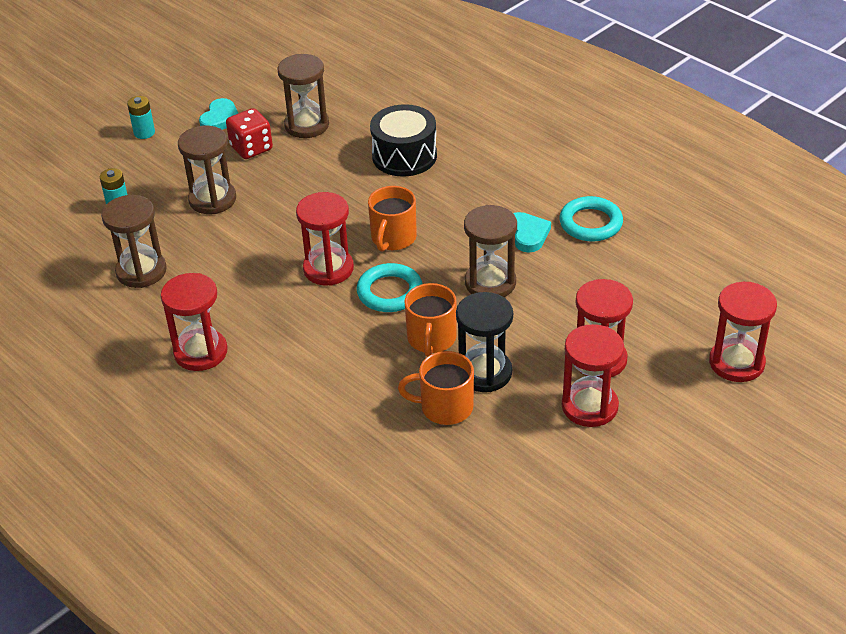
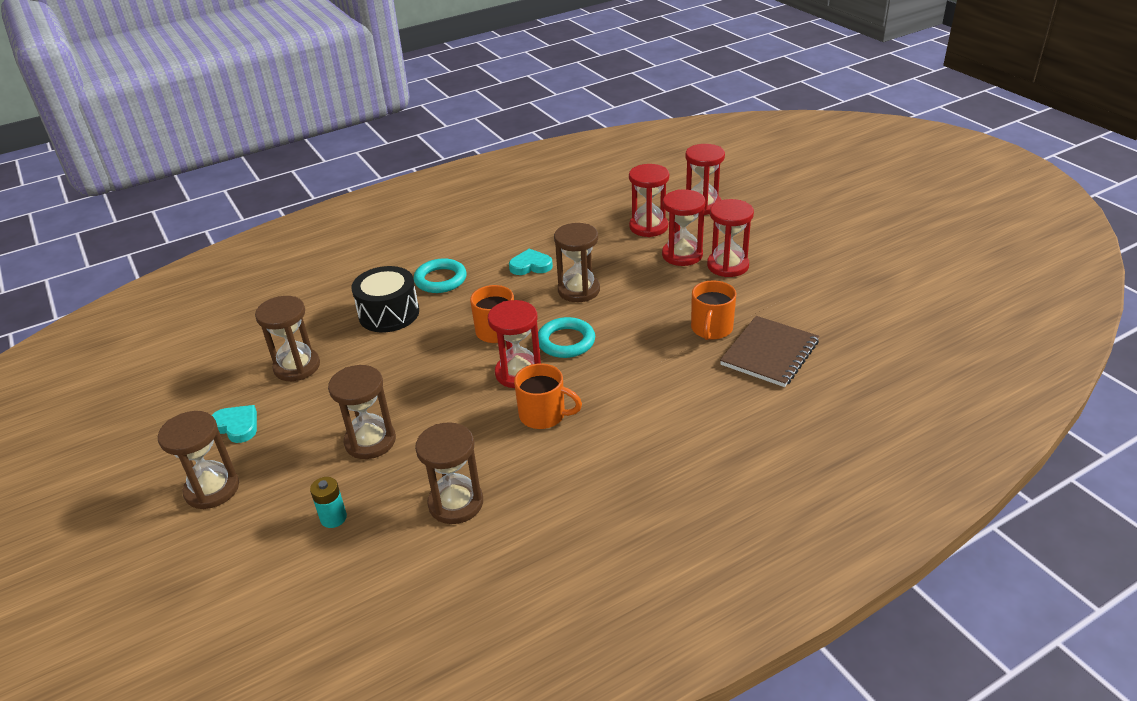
camera: 75 degrees left, 5 degrees down
(144, 133) = (212, 489): turquoise battery -> brown hourglass
(200, 352) = (598, 465): red hourglass -> red hourglass (648, 227)
(251, 148) = (305, 407): red dice -> none
(410, 465) = (769, 353): none -> brown notebook
(431, 339) = (632, 326): orange mug -> orange mug (544, 415)
(484, 373) = (679, 306): black hourglass -> none
(590, 223) = (533, 237): turquoise ring -> turquoise ring (440, 280)

